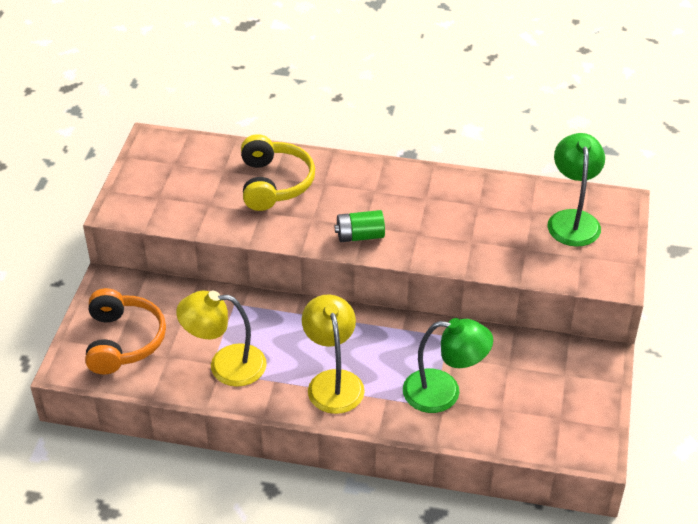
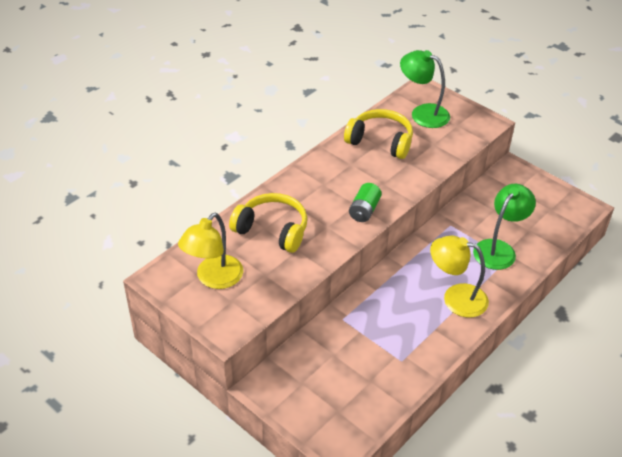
camera: 60 degrees left, 0 degrees up
(123, 341) = (335, 402): orange headphones -> none
(225, 365) = (402, 350): yellow lamp -> yellow lamp (214, 279)
(486, 205) = (380, 141): none -> yellow headphones

